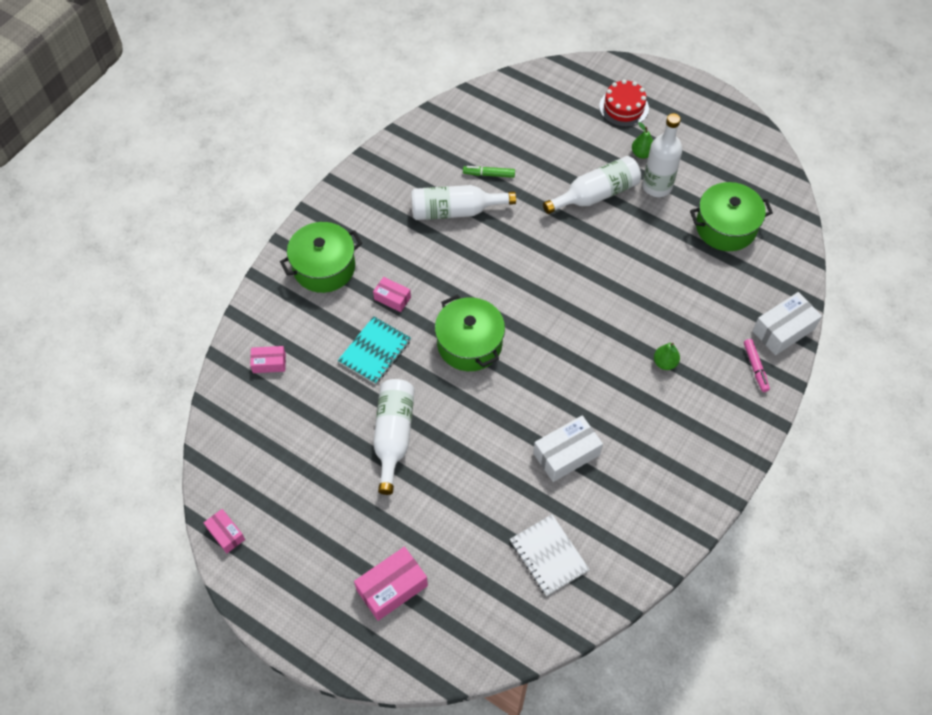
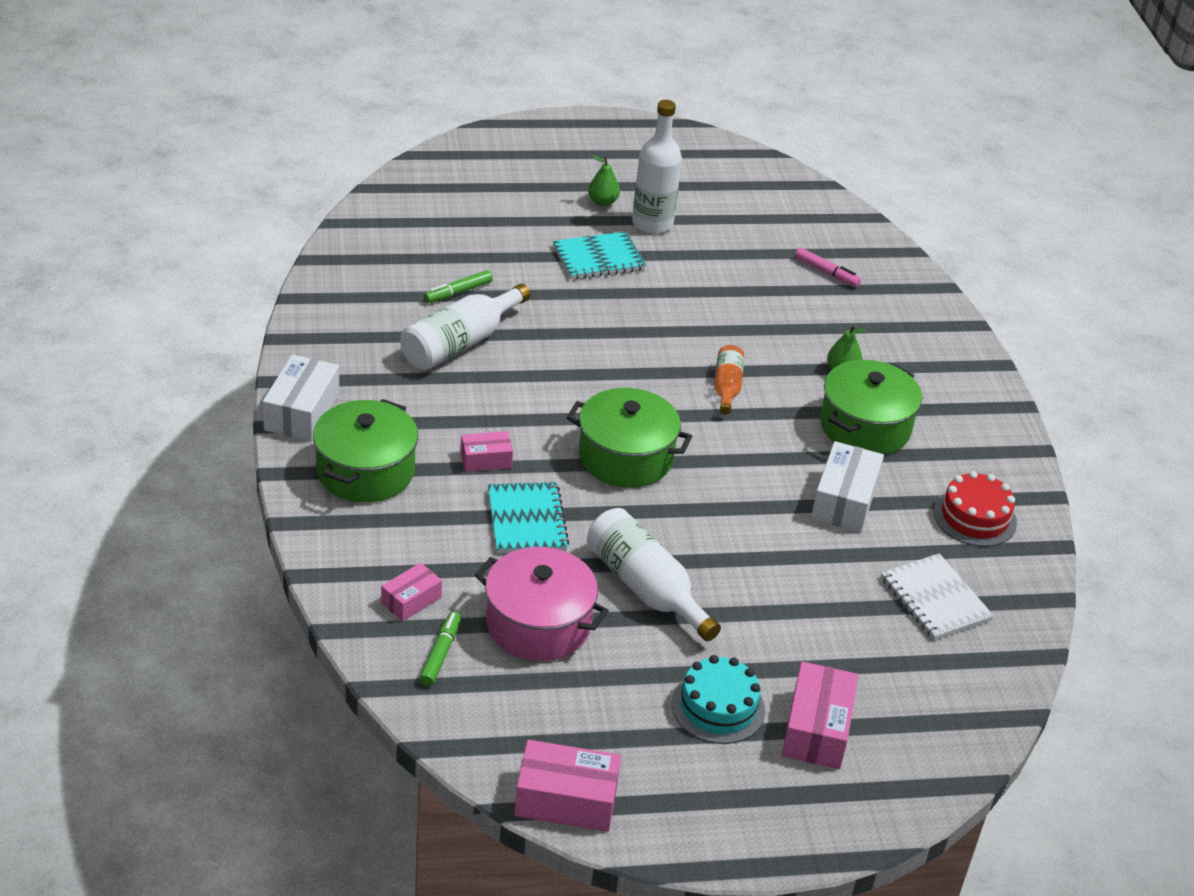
camera: 45 degrees left, 20 degrees down
(226, 534) = (566, 800): pink box -> pink box, size x1.68
(252, 405) = (440, 654): none -> green marker
(316, 420) = (538, 624): none -> pink pot
(354, 536) = (718, 707): none -> turquoise cake
(548, 556) = (935, 599): white notebook -> white notebook turned 45 degrees clockwise
(579, 332) = (727, 387): none -> orange bottle
(596, 194) = (598, 258): white bottle -> turquoise notebook
(624, 107) = (535, 170): red cake -> red cake (974, 517)
(725, 227) = (761, 228): green pot -> green pot (865, 427)
(755, 367) = (928, 331): pink marker -> pink marker (826, 273)
(783, 330) = (915, 288): white box -> white box (302, 412)

